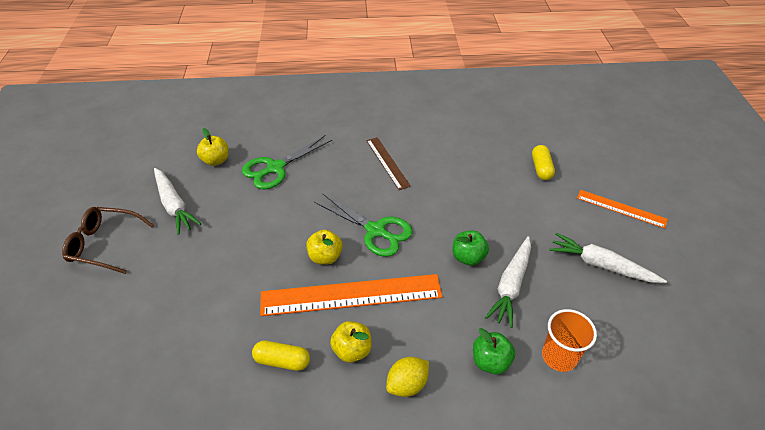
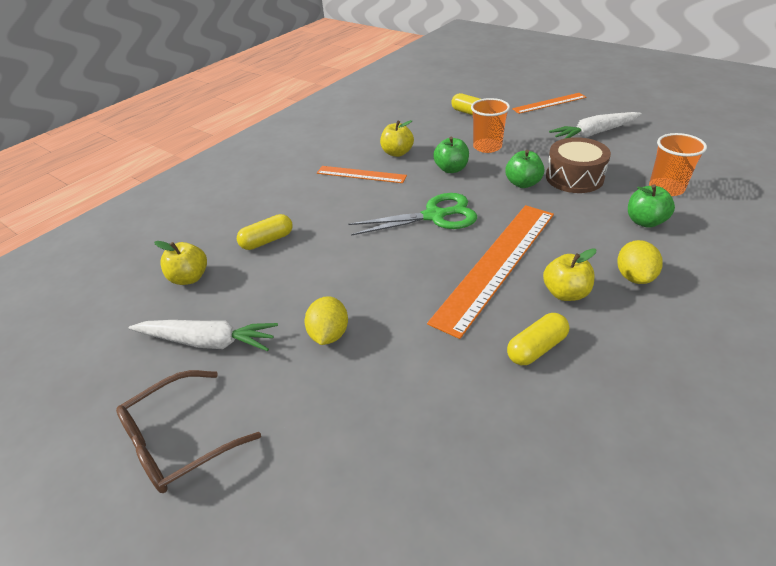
camera: 45 degrees left, 5 degrees down
(217, 252) = (329, 334): none -> yellow lemon
(275, 168) = (267, 240): green scissors -> yellow capsule
(325, 257) = (430, 259): yellow apple -> yellow apple (397, 153)
(387, 162) = (361, 174): brown ruler -> orange ruler
(444, 205) = (451, 169): none -> green apple
(499, 208) = (487, 147): none -> orange cup
(511, 285) = (574, 177): white carrot -> brown drum

